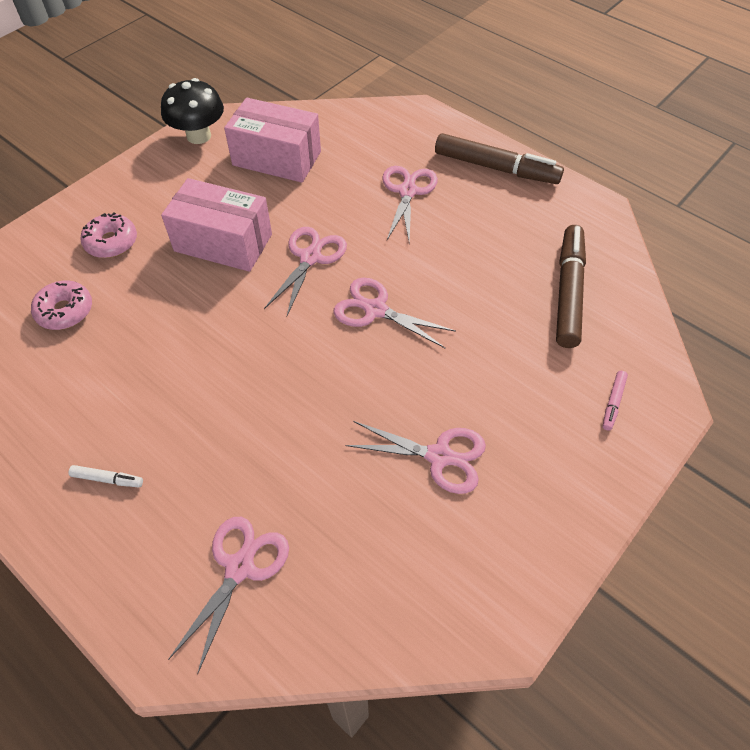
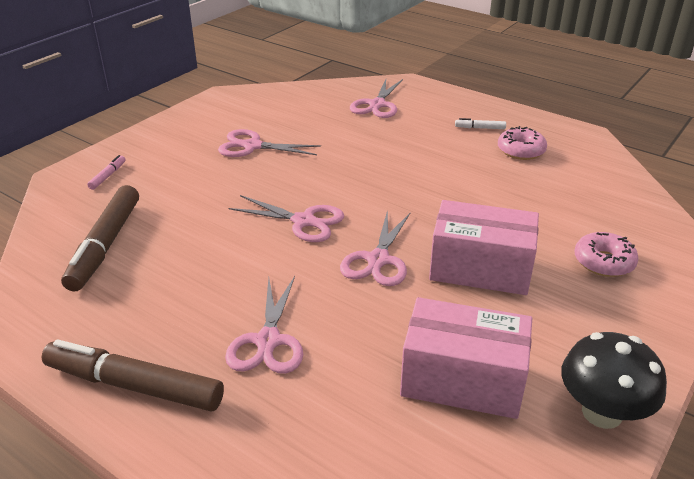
camera: 175 degrees right, 20 degrees down
(65, 311) = (595, 206): pink donut -> pink donut (521, 151)

